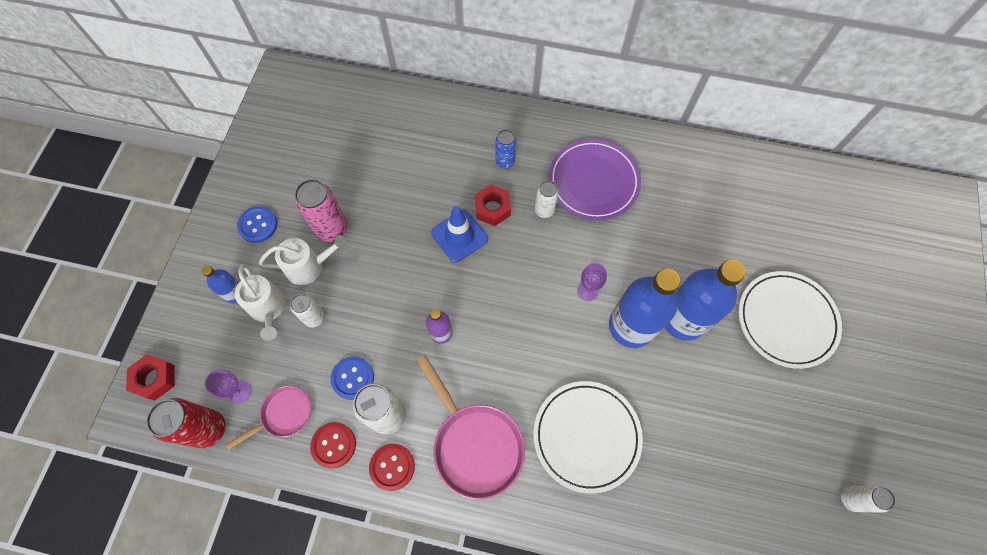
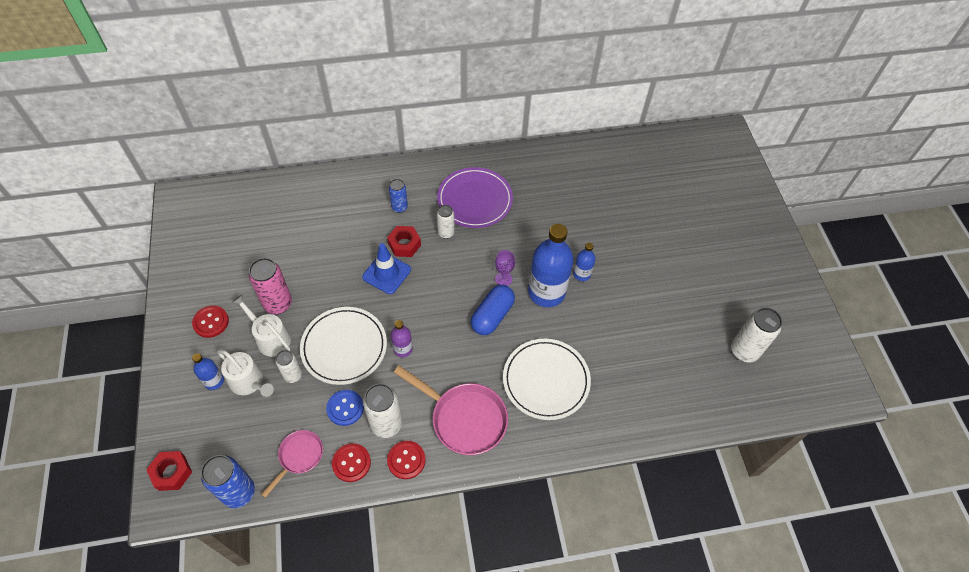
camera: 25 degrees left, 10 degrees down
(209, 429) = (239, 492): red can -> blue can
(240, 391) = (253, 454): purple goblet -> none
(258, 225) = (211, 322): blue button -> red button
(309, 266) = (270, 338): white watering can -> white watering can turned 105 degrees counterclockwise
(556, 331) = (492, 316): none -> blue capsule
(683, 319) = (581, 274): blue bottle -> blue bottle, size x0.48
(786, 320) = (654, 249): white plate -> white plate (344, 347)
(850, 498) = (744, 351): white can -> white can, size x1.64

